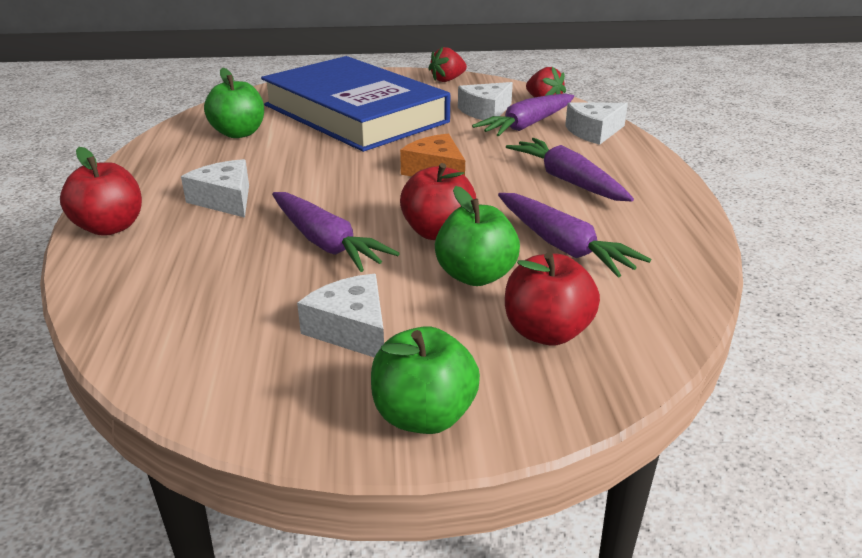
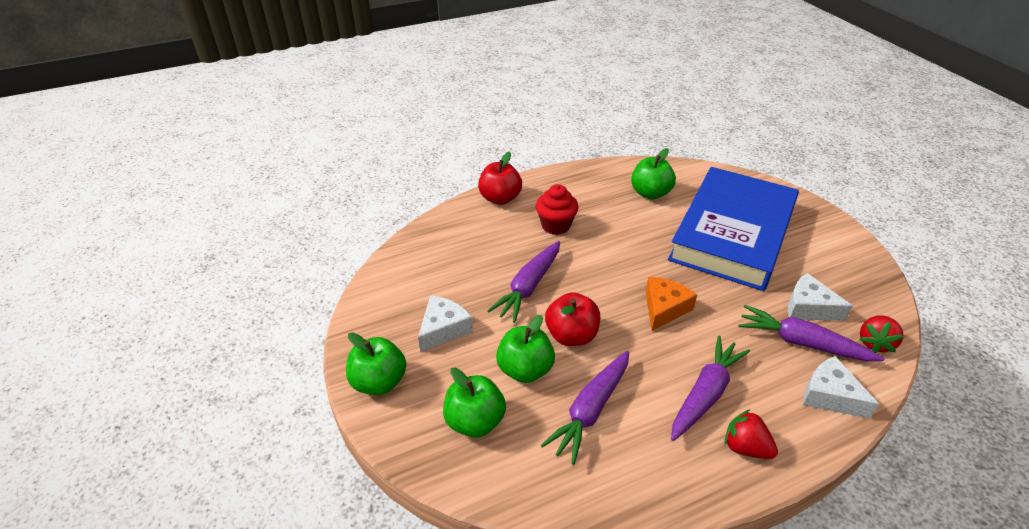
camera: 70 degrees right, 10 degrees up
(225, 200) = (555, 225): white cheese -> red cupcake
(447, 80) = (861, 263): red strawberry -> red strawberry (745, 447)
(546, 332) = (475, 421): red apple -> green apple

